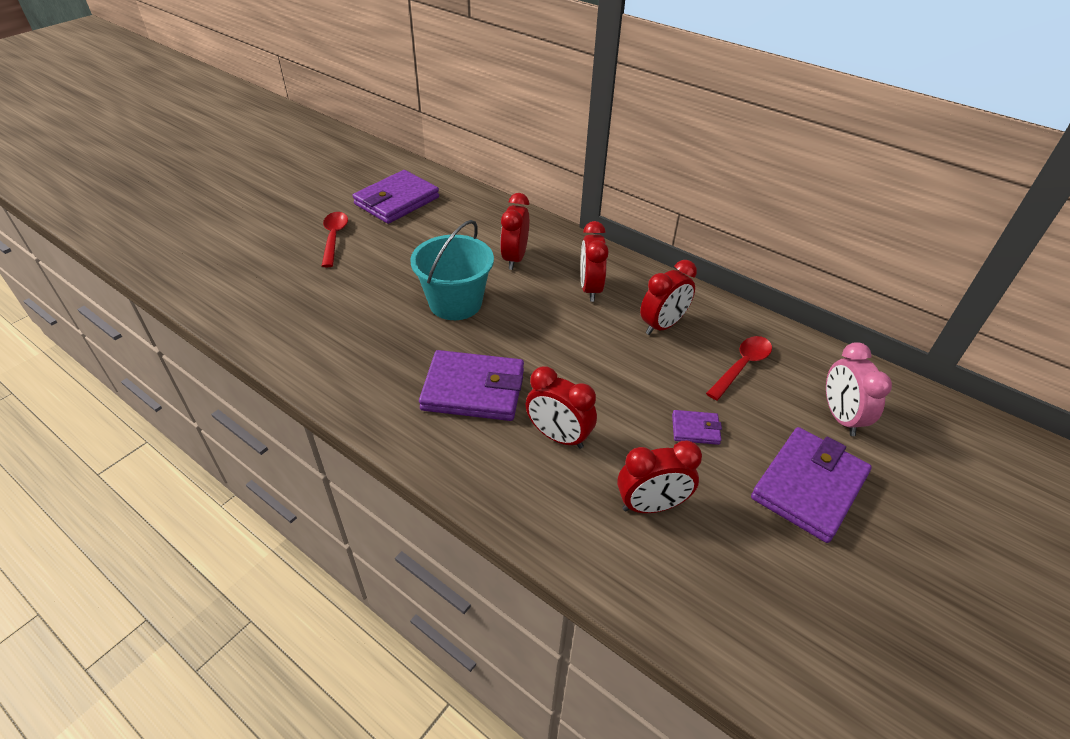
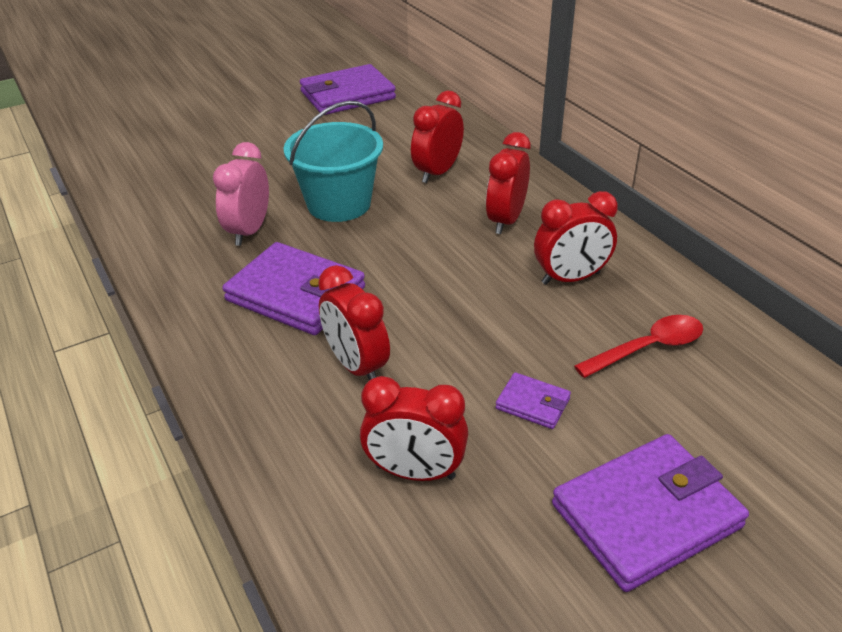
camera: 25 degrees right, 5 degrees down
(334, 238) = (258, 119): red spoon -> none
(840, 417) = (754, 444): pink clock -> pink clock (249, 231)

